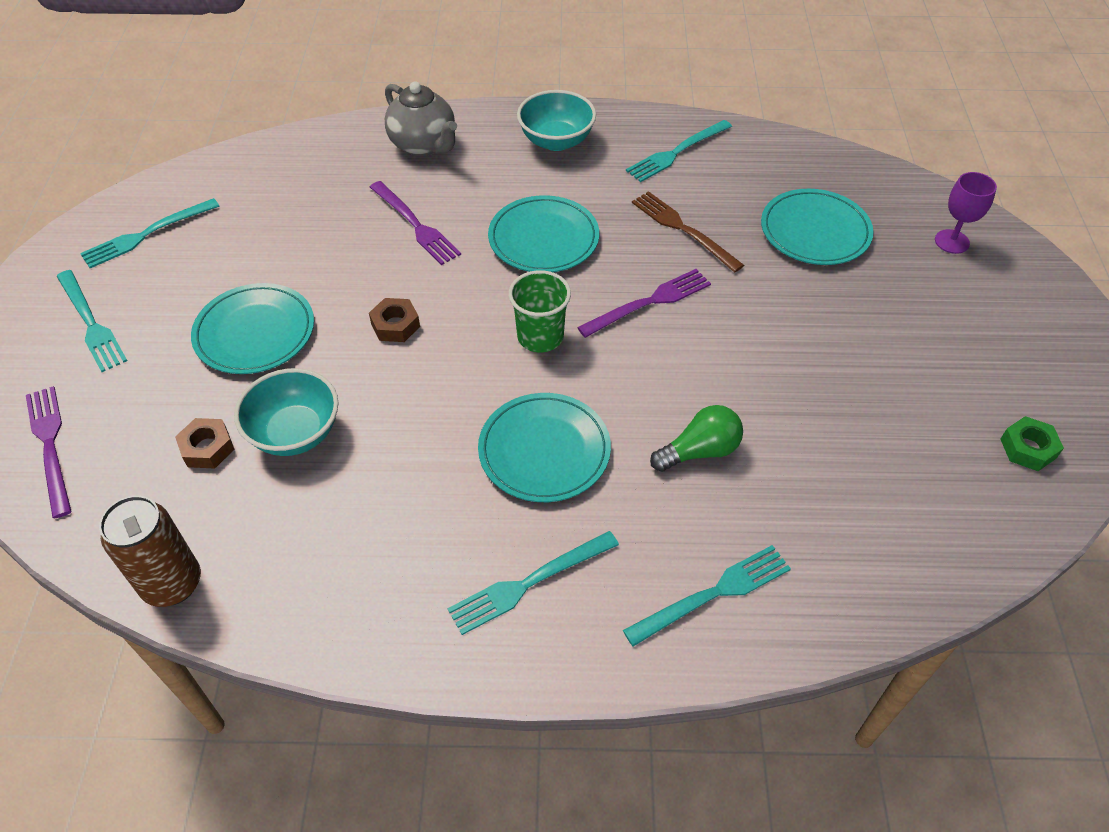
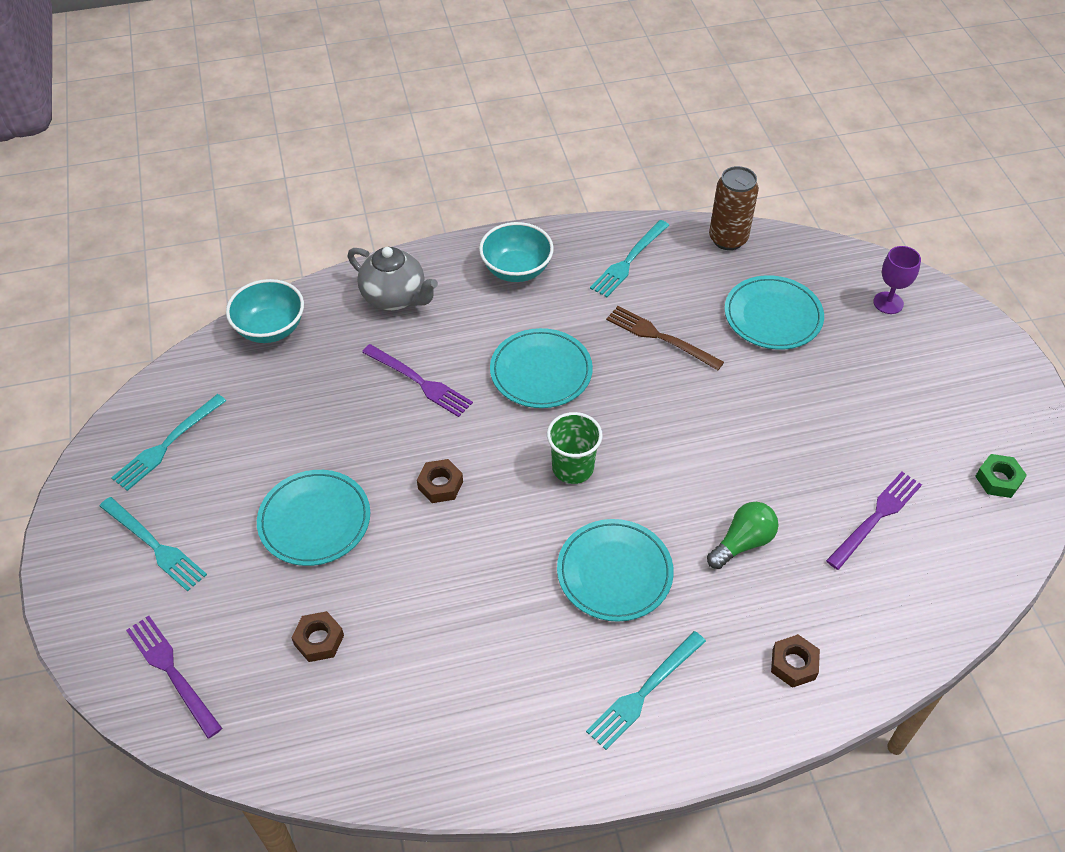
camera: 15 degrees left, 0 degrees up
(172, 584) = (342, 769): brown can -> brown can (728, 239)
(295, 433) = (392, 607): turquoise bowl -> turquoise bowl (270, 329)
(649, 303) = (654, 415): purple fork -> purple fork (876, 518)
(713, 594) = (793, 664): turquoise fork -> brown nut

